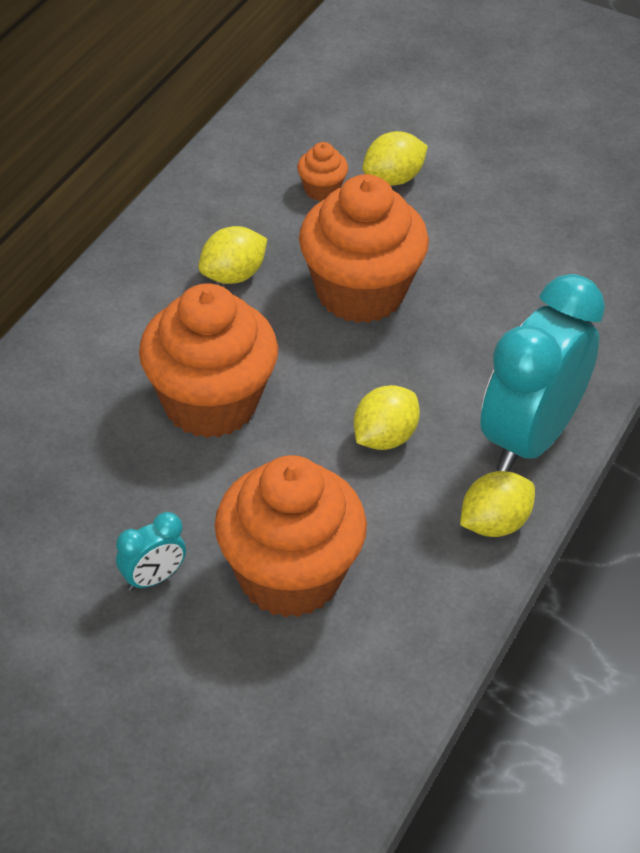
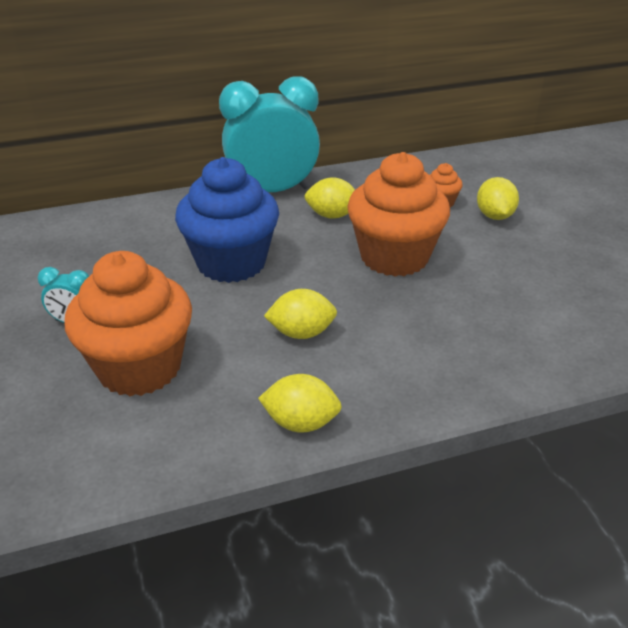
camera: 45 degrees right, 10 degrees down
(210, 403) = (231, 263): orange cupcake -> blue cupcake
(393, 178) = (494, 216): yellow lemon -> yellow lemon turned 75 degrees clockwise
(529, 438) = (397, 390): turquoise clock -> turquoise clock (272, 191)

